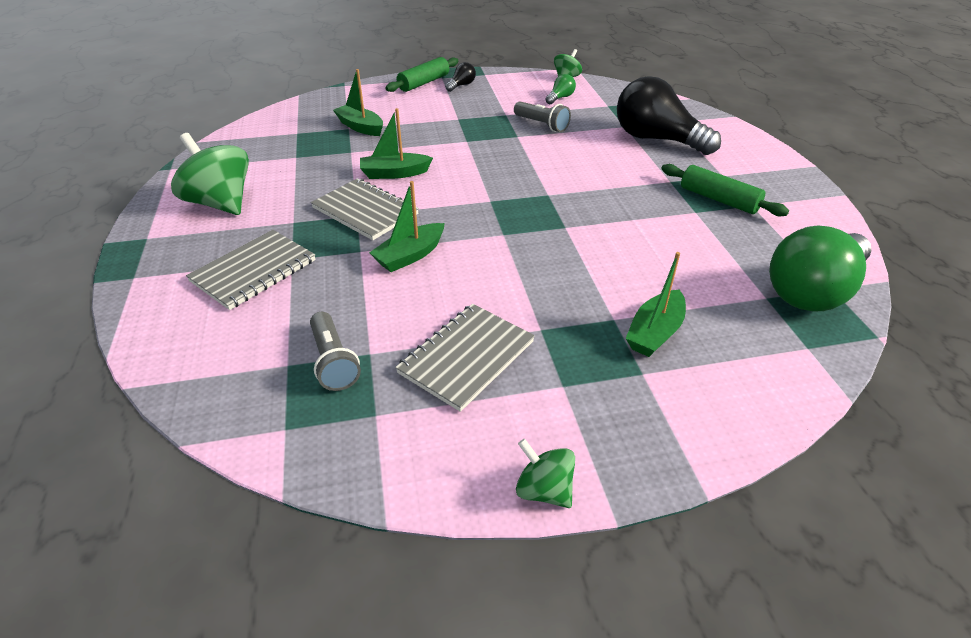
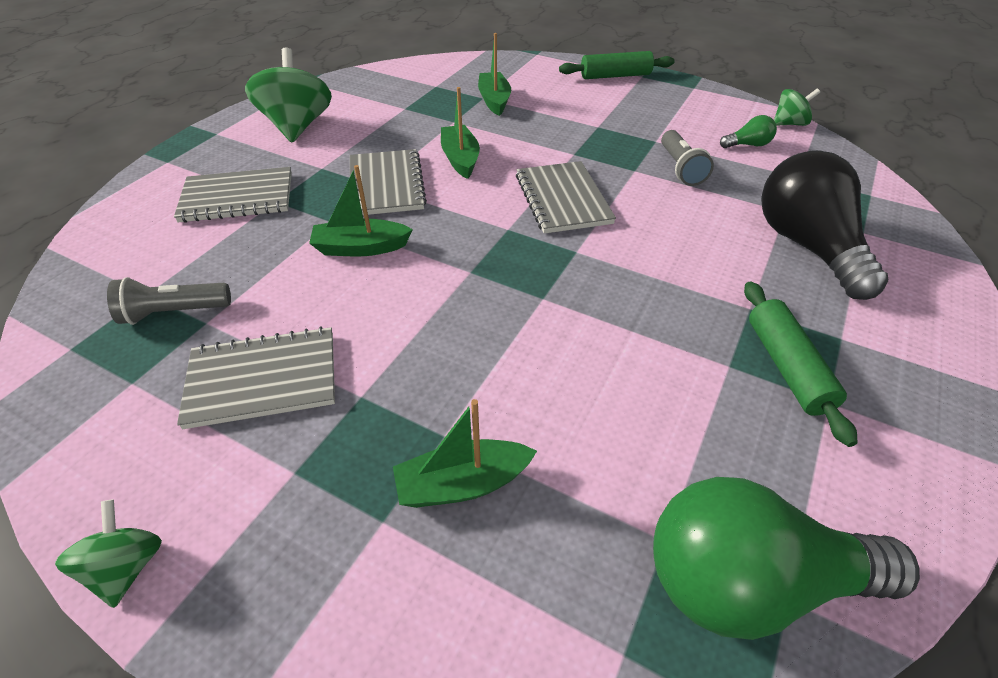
camera: 40 degrees right, 5 degrees up
(333, 362) = (174, 312): grey flashlight -> grey flashlight turned 60 degrees clockwise
(394, 173) = (460, 159): green boat -> green boat turned 45 degrees clockwise
(461, 85) = (651, 91): black light bulb -> none
(498, 170) = (562, 199): none -> grey notebook

